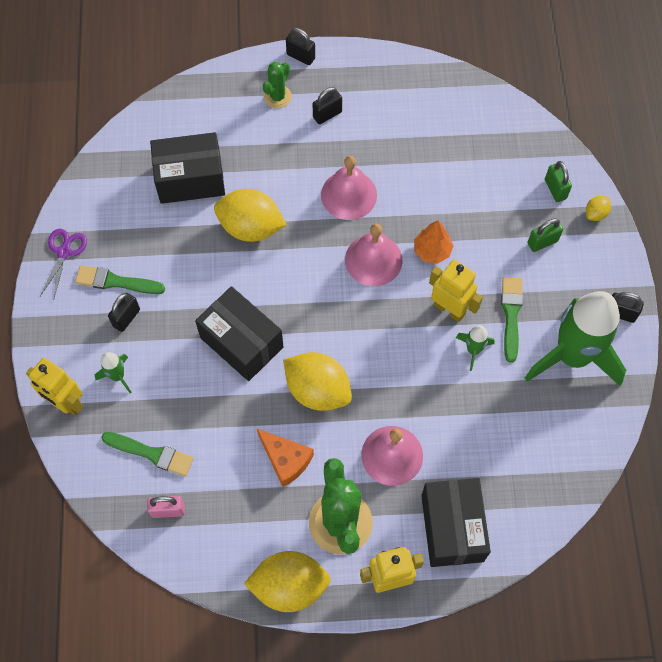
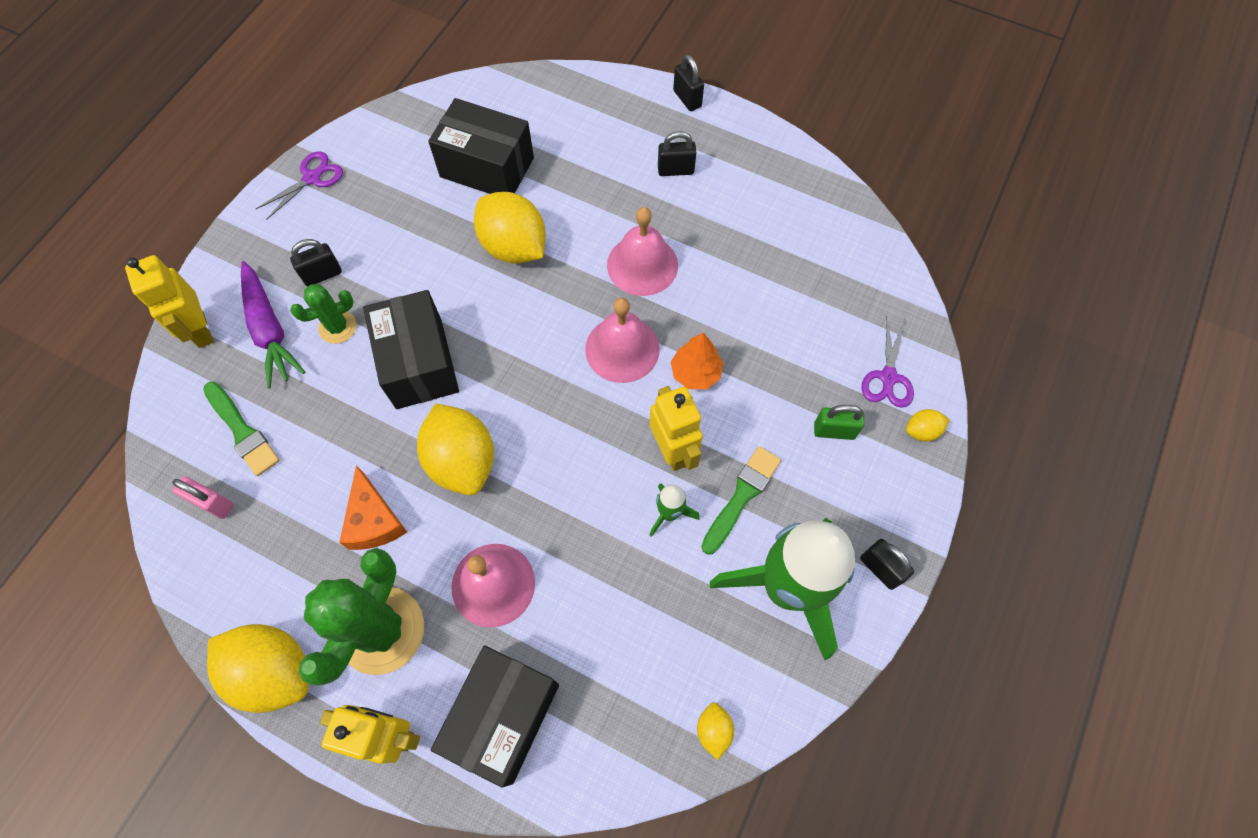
camera: 30 degrees right, 0 degrees up
(116, 282) = (339, 233): green brush -> none
(117, 376) = (270, 330): green rocket -> purple carrot
(277, 97) = (635, 128): green cactus -> green cactus (338, 327)
(555, 189) = (888, 377): green padlock -> purple scissors
(581, 462) = (713, 730): none -> yellow lemon

